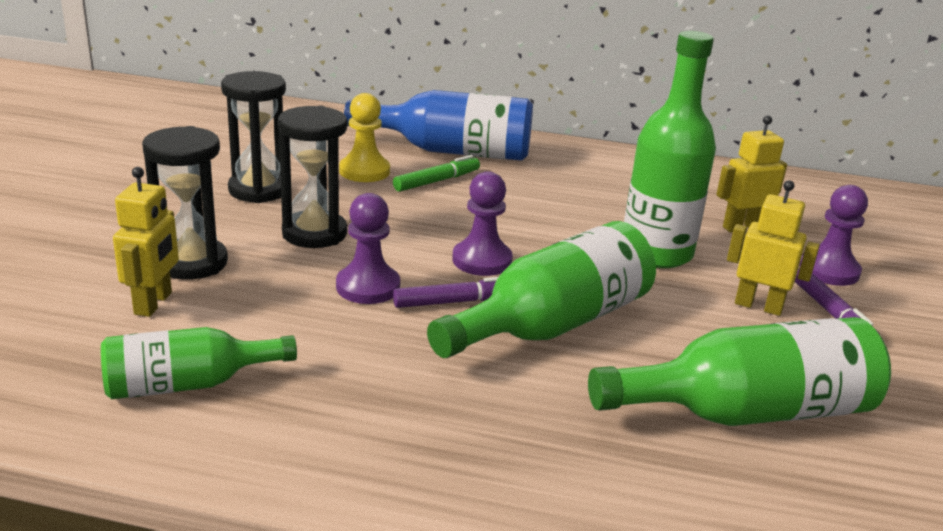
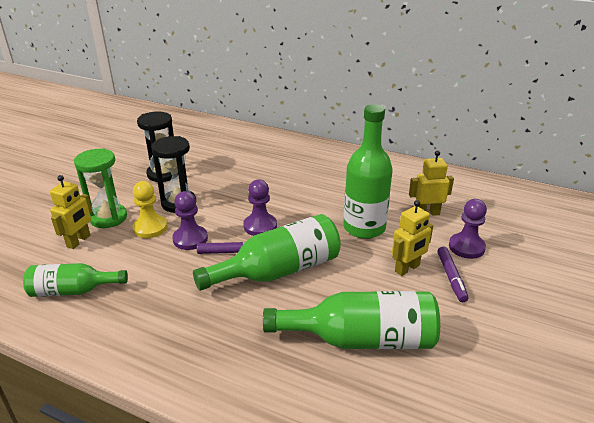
camera: 15 degrees right, 5 degrees up
(192, 263) = (108, 218): black hourglass -> green hourglass
(364, 171) = (224, 164): yellow pawn -> yellow pawn (150, 228)
(437, 181) = (261, 172): green marker -> none
(452, 151) = (280, 152): blue bottle -> none
(758, 306) = (407, 268): yellow robot -> yellow robot turned 105 degrees clockwise

